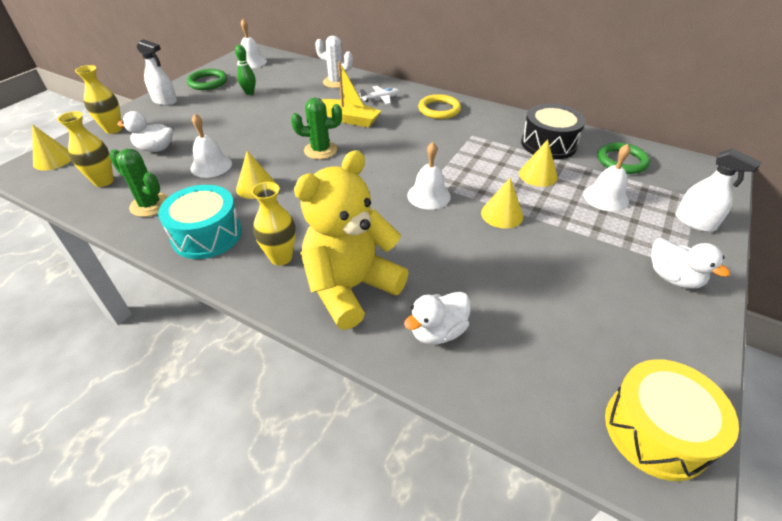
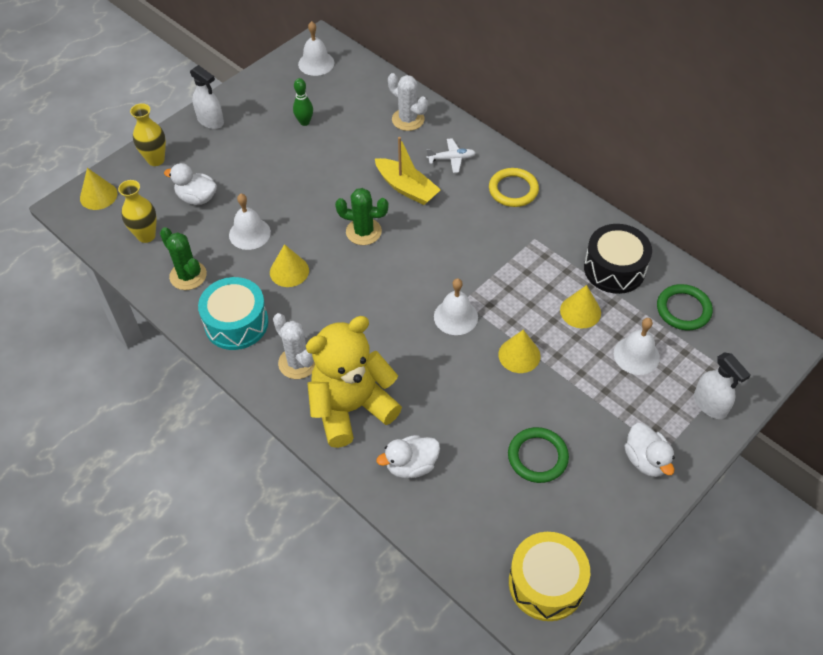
camera: 15 degrees right, 10 degrees up
(208, 82) = (260, 94): green ring -> green ring (537, 457)
(281, 257) = (298, 363): yellow vase -> white cactus

